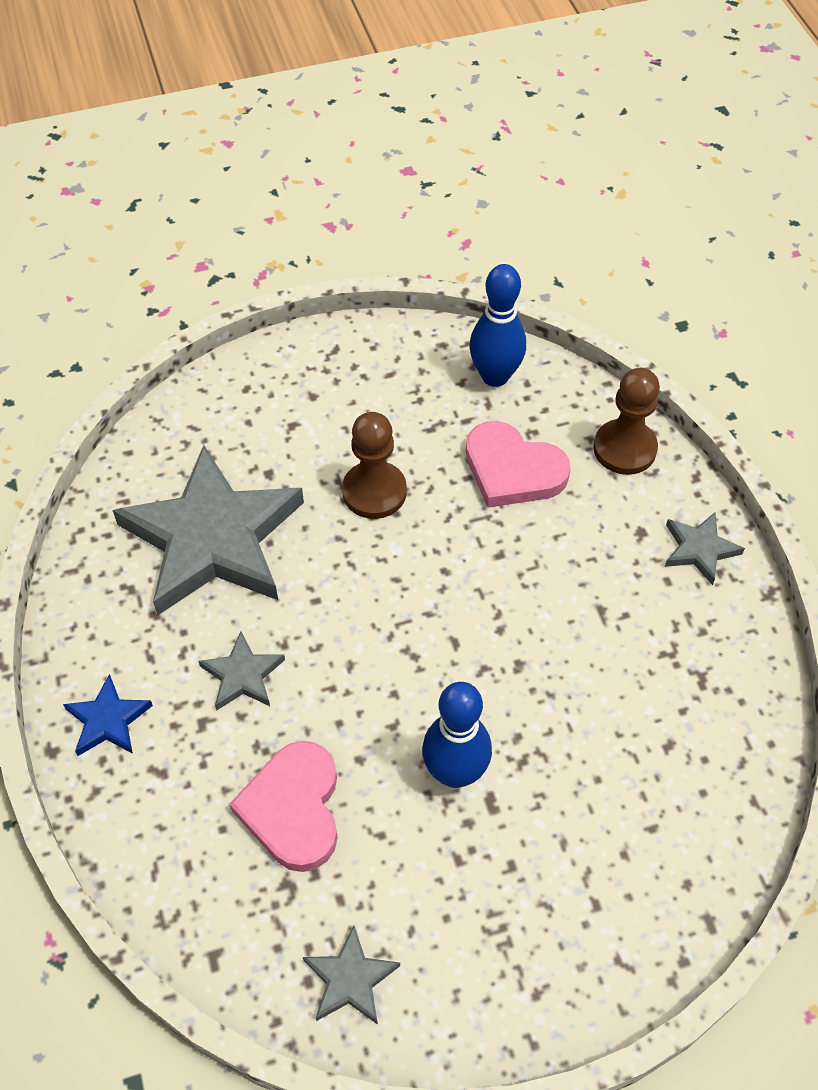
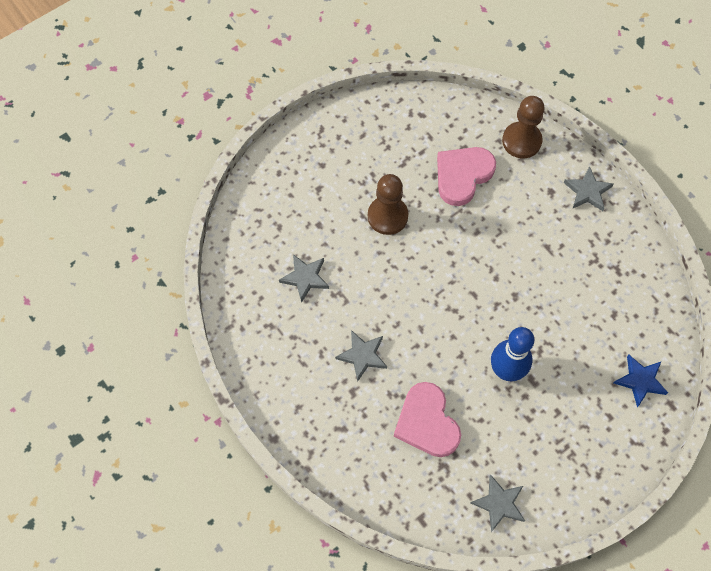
camera: 20 degrees left, 10 degrees up
(108, 720) = (297, 409): blue star -> blue star (640, 381)
(212, 539) = (305, 278): grey star -> grey star, size x0.42
(495, 376) = (426, 117): blue bowling pin -> none
(512, 470) = (462, 176): pink heart -> pink heart turned 120 degrees clockwise

